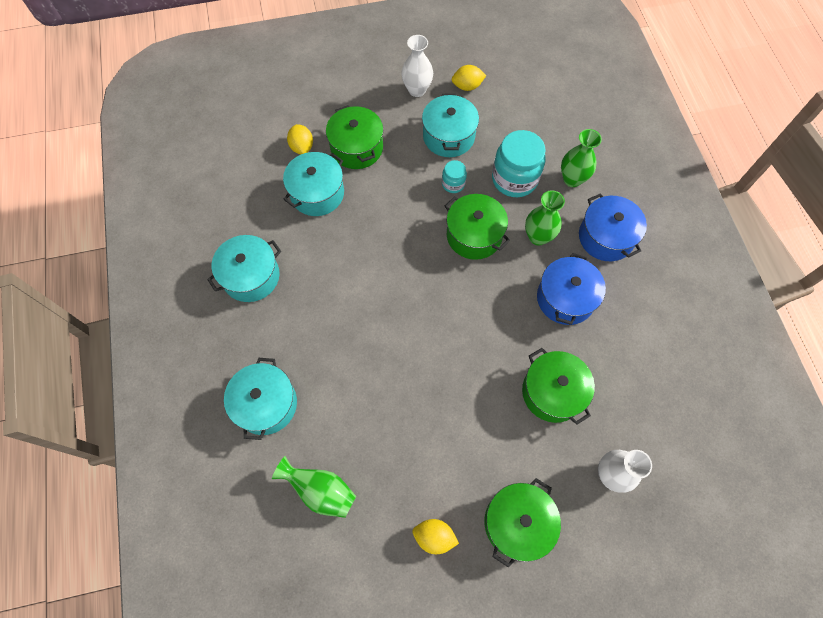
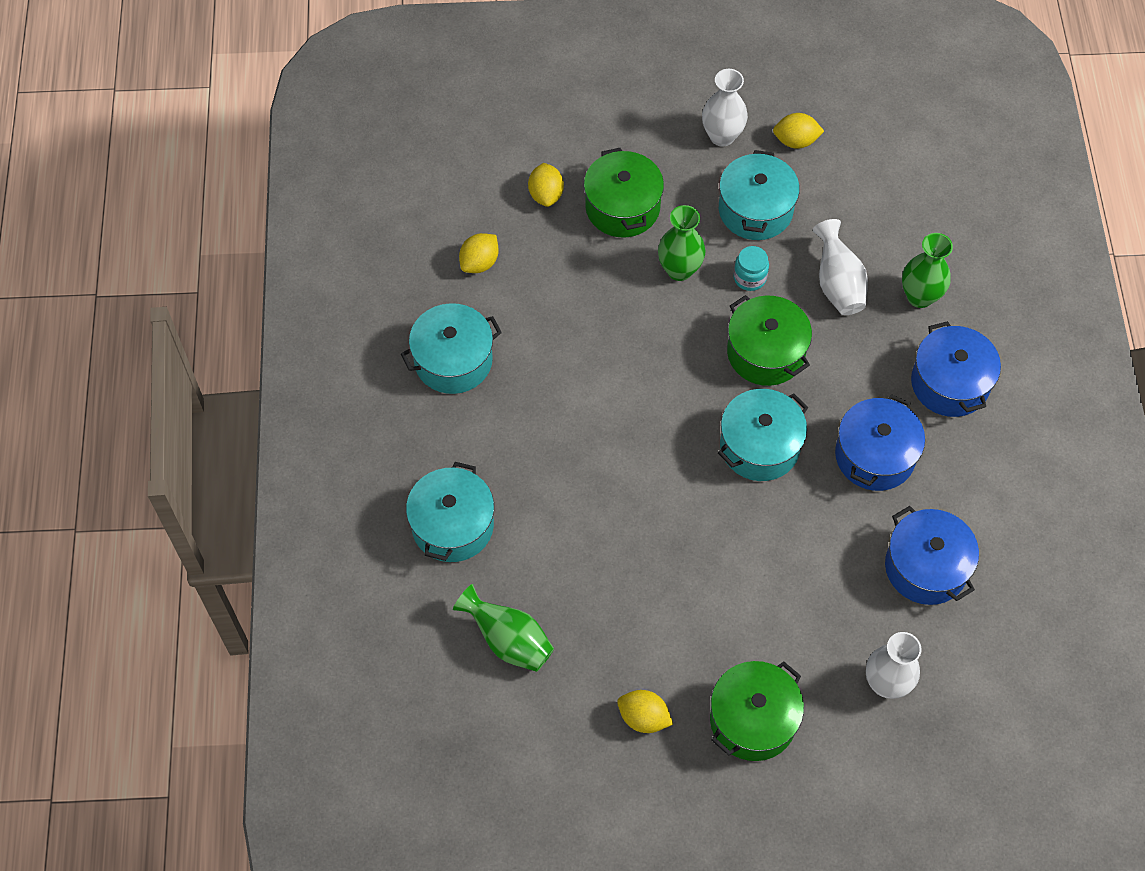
camera: 10 degrees right, 5 degrees down
(261, 202) = (479, 263): none -> yellow lemon
(317, 193) = (558, 263): turquoise pot -> turquoise pot (759, 446)
(514, 179) = (837, 284): turquoise jar -> white vase
(538, 237) = (854, 368): green vase -> green vase (679, 270)
(552, 392) = (831, 572): green pot -> none
(619, 376) = (926, 567): none -> blue pot

